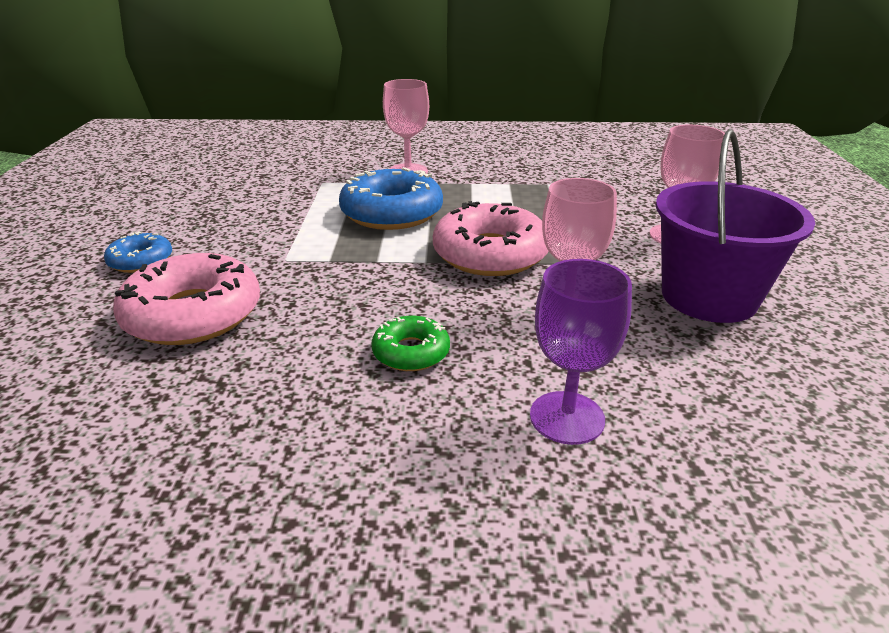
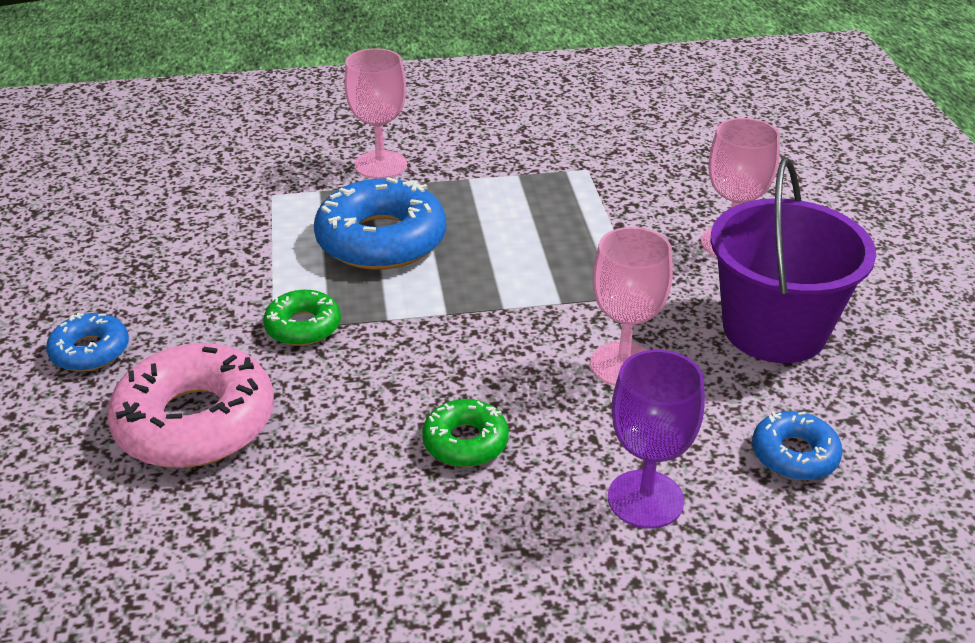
camera: 10 degrees left, 5 degrees up
(309, 260) = (303, 326): none -> green donut
(490, 254) = (520, 294): pink donut -> none
(721, 396) = (794, 454): none -> blue donut

